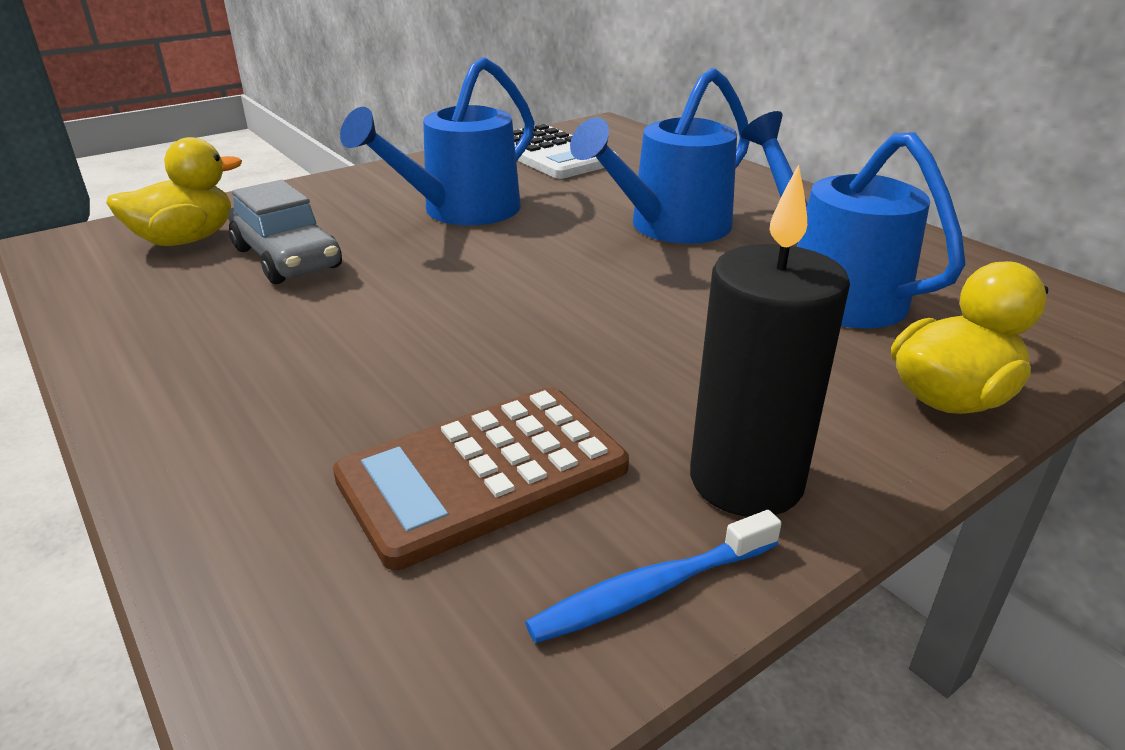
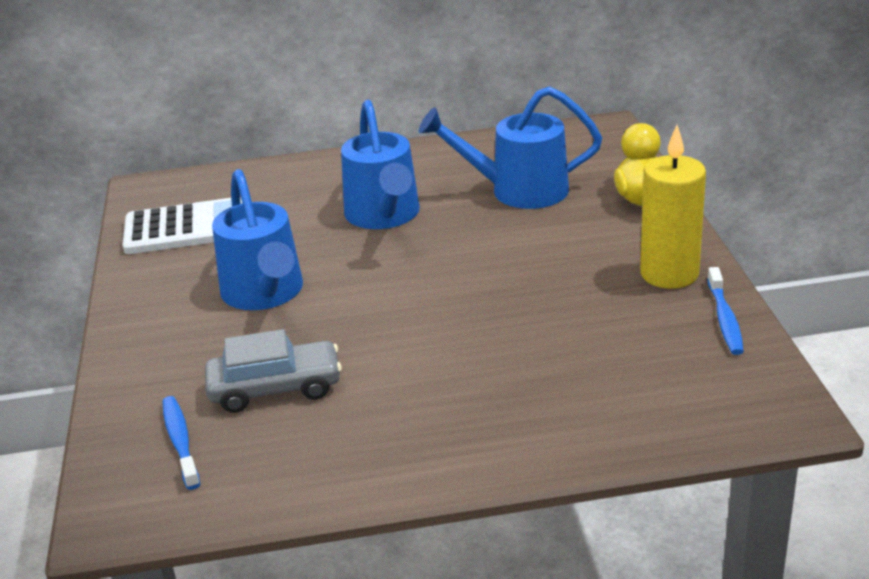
camera: 60 degrees left, 0 degrees up
(186, 240) = (180, 441): yellow duck -> blue toothbrush
(483, 473) = (616, 347): brown calculator -> none
(746, 480) = (669, 274): black candle -> yellow candle

